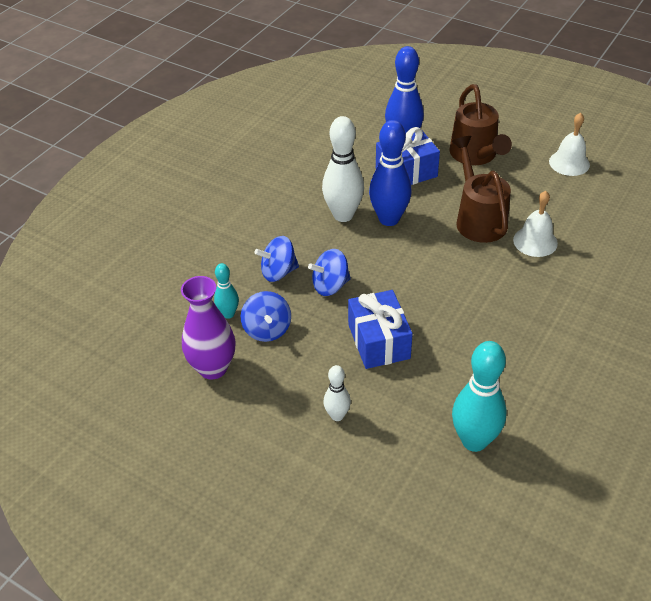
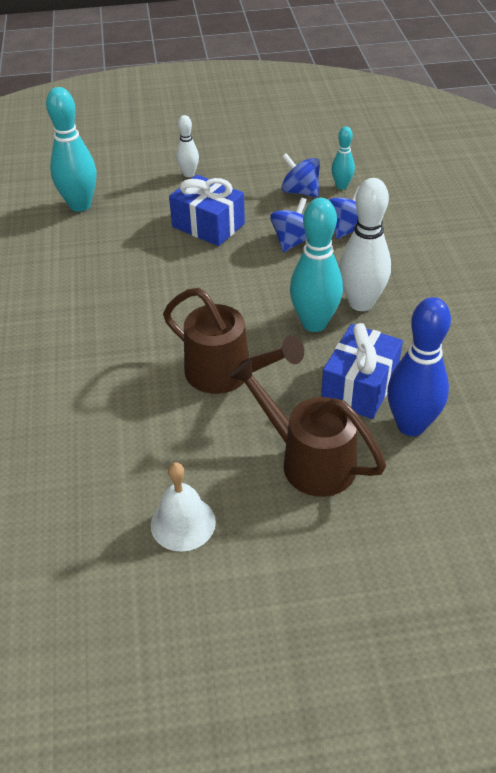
camera: 140 degrees right, 0 degrees up
(213, 368) = (304, 156): purple vase -> none
(389, 219) = (314, 323): blue bowling pin -> turquoise bowling pin
(535, 241) = (146, 381): white bell -> none

